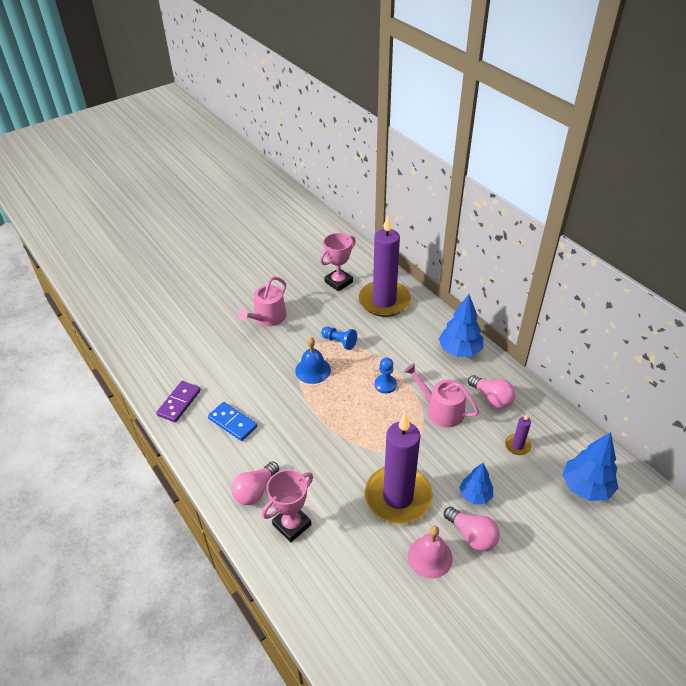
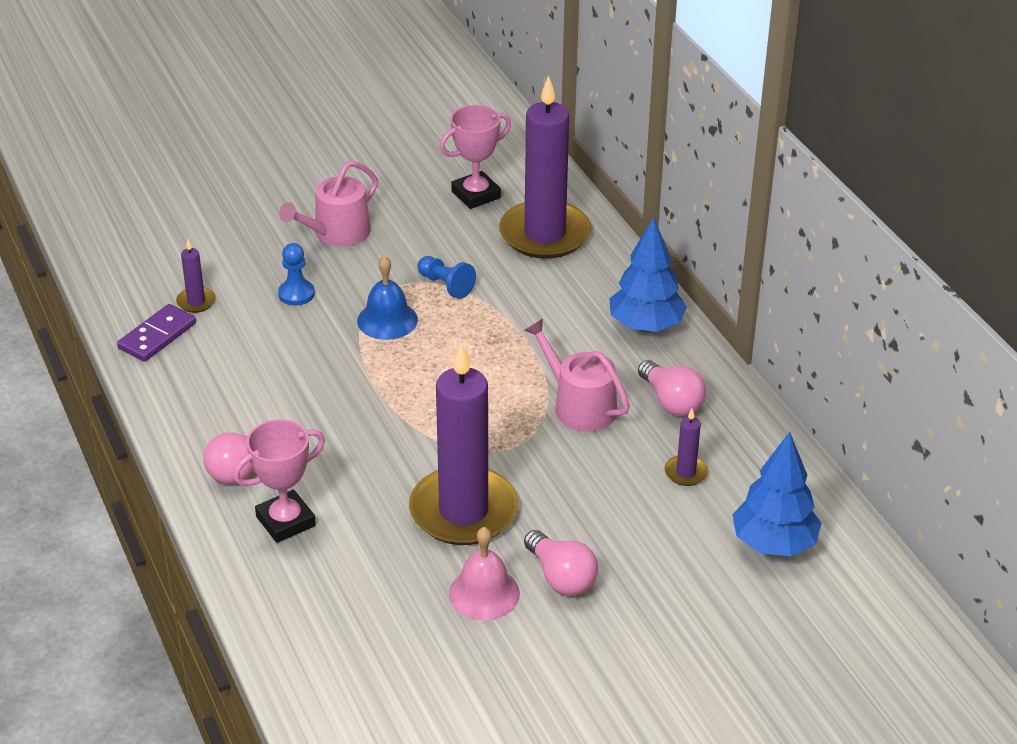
camera: 10 degrees right, 5 degrees down
(197, 375) = (196, 302): none -> purple candle
(232, 422) = (234, 375): blue domino -> none
(385, 385) = (500, 357): blue pawn -> blue pawn (296, 294)
(475, 495) = (587, 527): blue tree -> none

